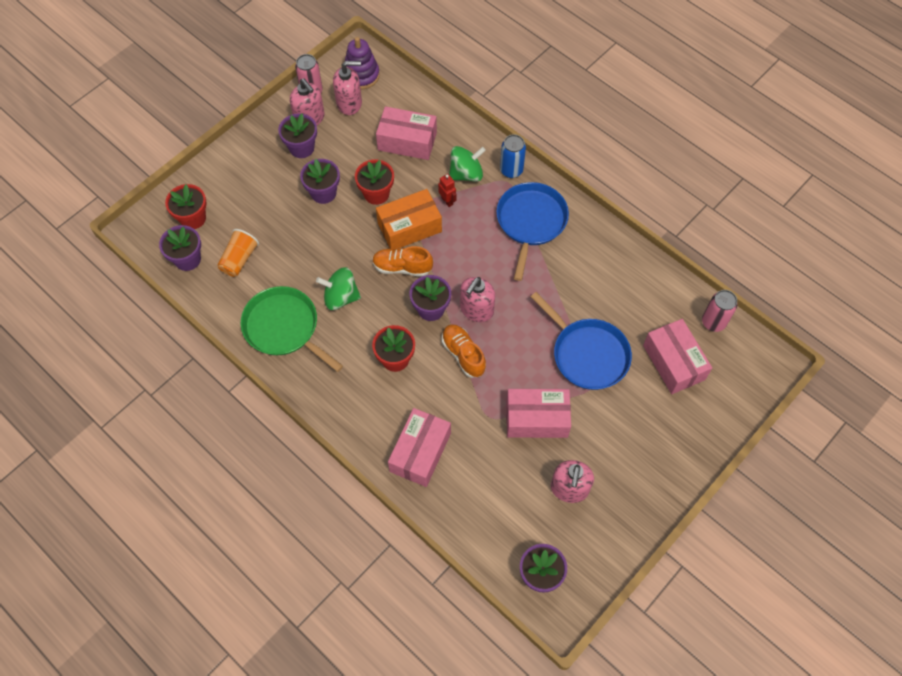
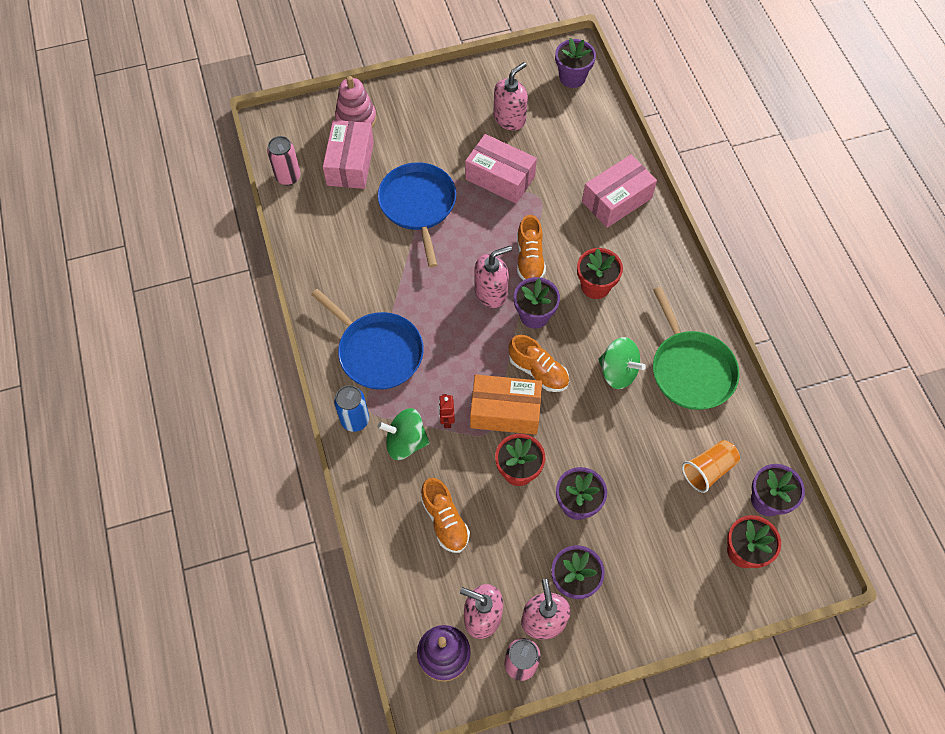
camera: 150 degrees left, 0 degrees up
(407, 141) = (445, 520): pink box -> orange shoe
(530, 222) = (377, 351): blue pan -> blue pan turned 90 degrees counterclockwise
(705, 410) = (356, 119): none -> pink stacking toy

